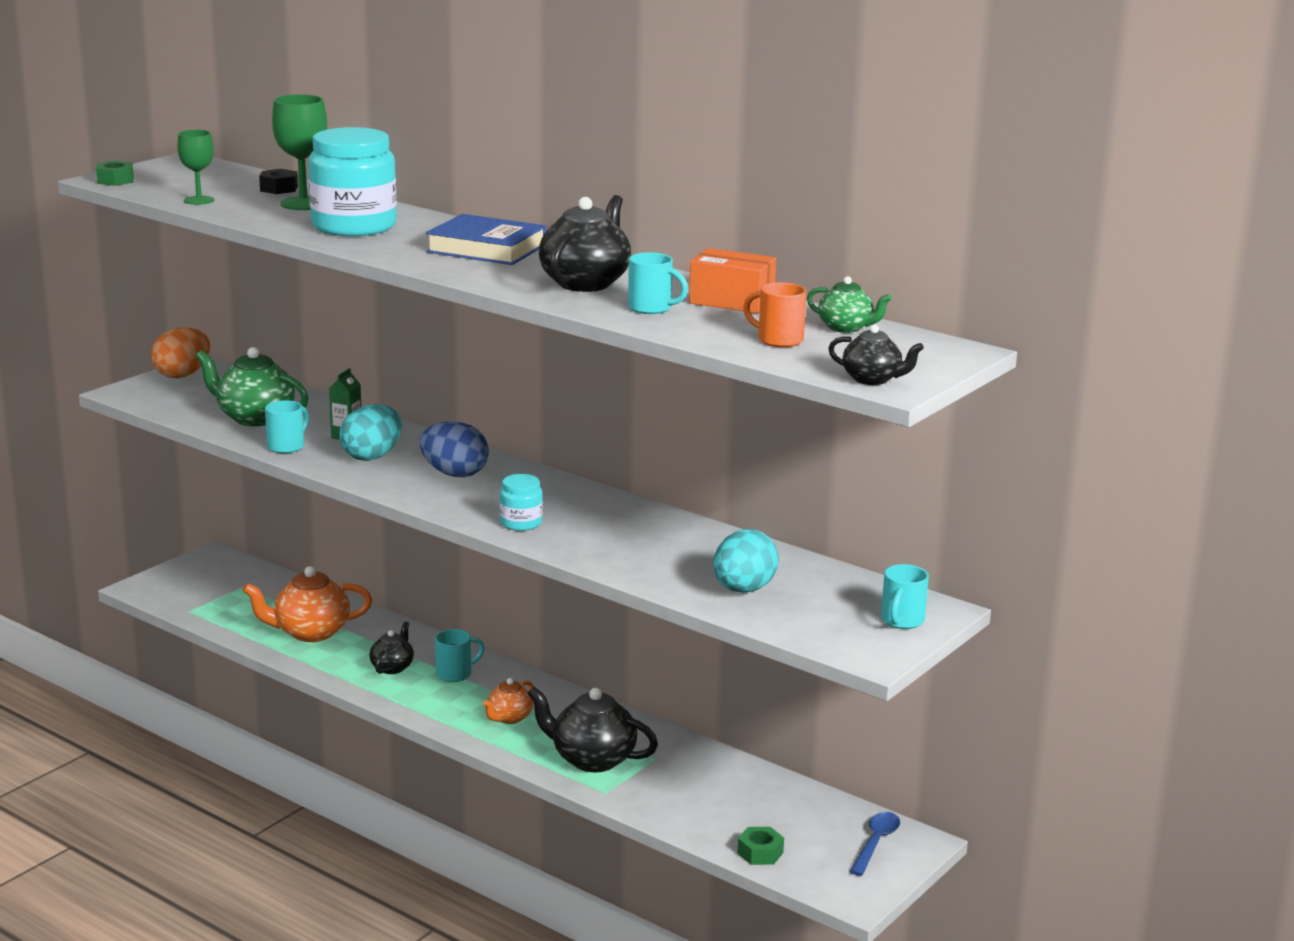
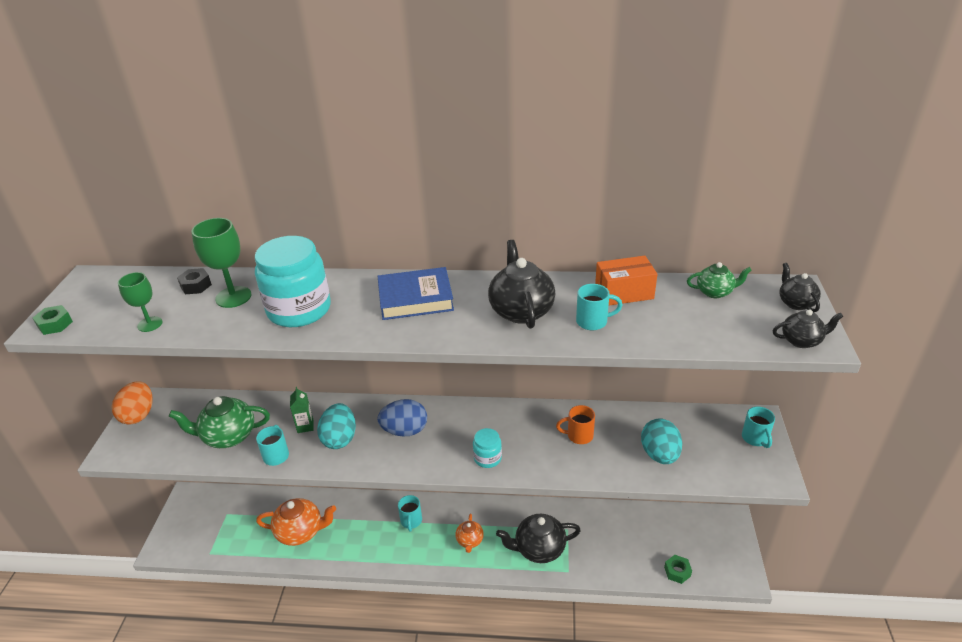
camera: 30 degrees left, 15 degrees up
(310, 632) = (301, 532): orange teapot -> orange teapot turned 135 degrees counterclockwise
(392, 667) = (372, 535): black teapot -> black teapot (795, 303)
(455, 674) = (411, 521): turquoise mug -> turquoise mug turned 150 degrees clockwise
(778, 340) = (701, 322): orange mug -> orange mug (579, 435)
(876, 843) = (716, 531): blue spoon -> none

